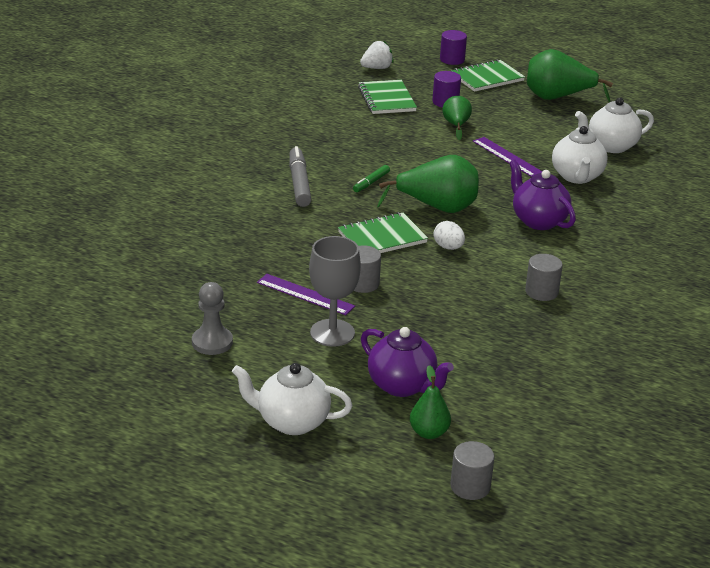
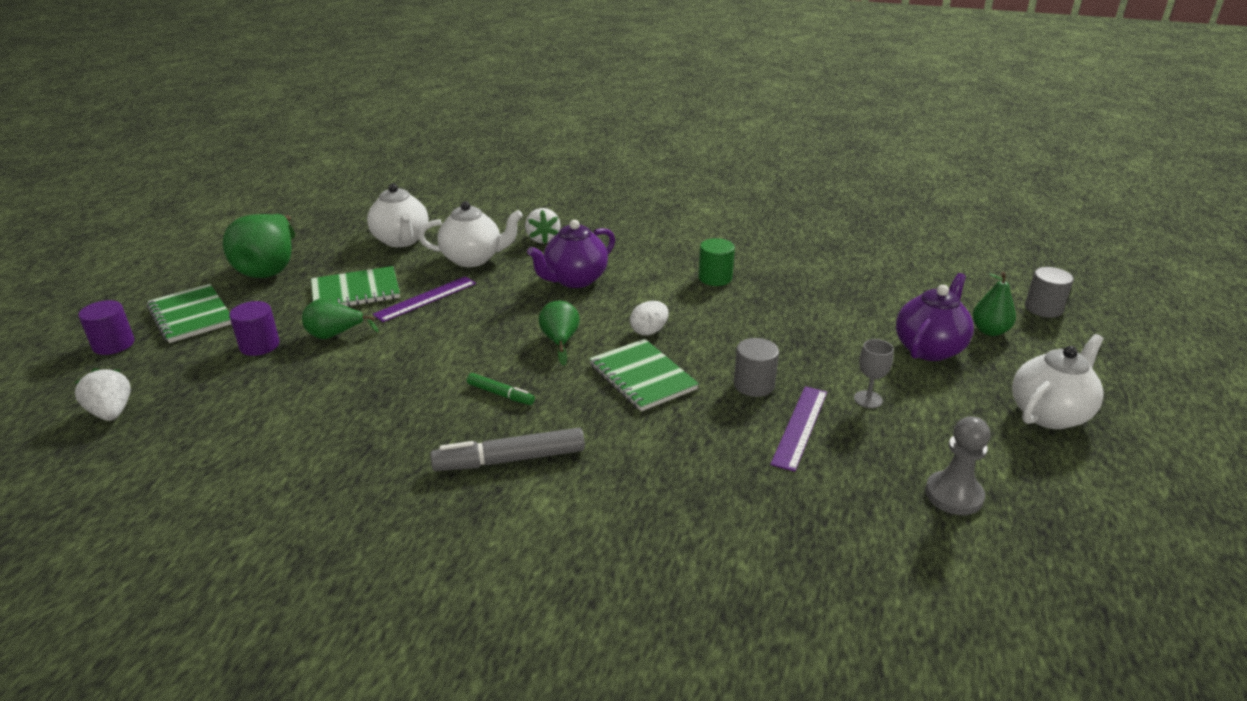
camera: 95 degrees left, 0 degrees up
(291, 422) = (1049, 414): white teapot -> white teapot turned 135 degrees counterclockwise
(332, 333) = (868, 399): grey goblet -> grey goblet, size x0.53
(387, 99) = (234, 396): green notebook -> green notebook (356, 291)
(437, 208) = (560, 341): green pear -> green pear, size x0.56
(541, 292) = (715, 278): grey cylinder -> green cylinder
(619, 210) = (543, 239): none -> white strawberry

